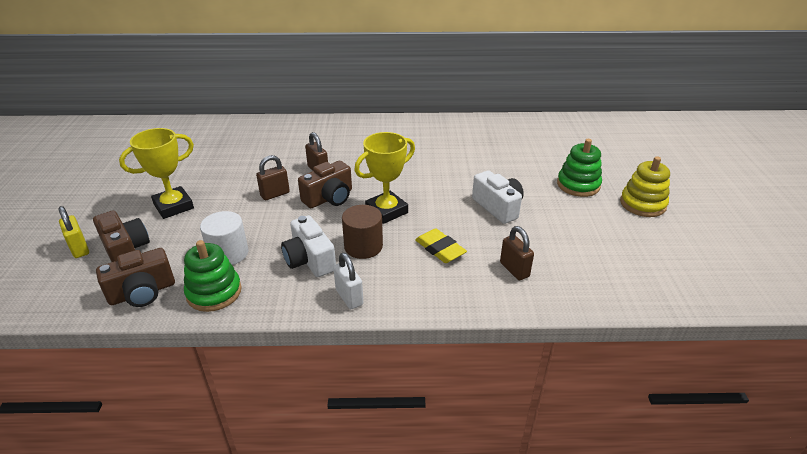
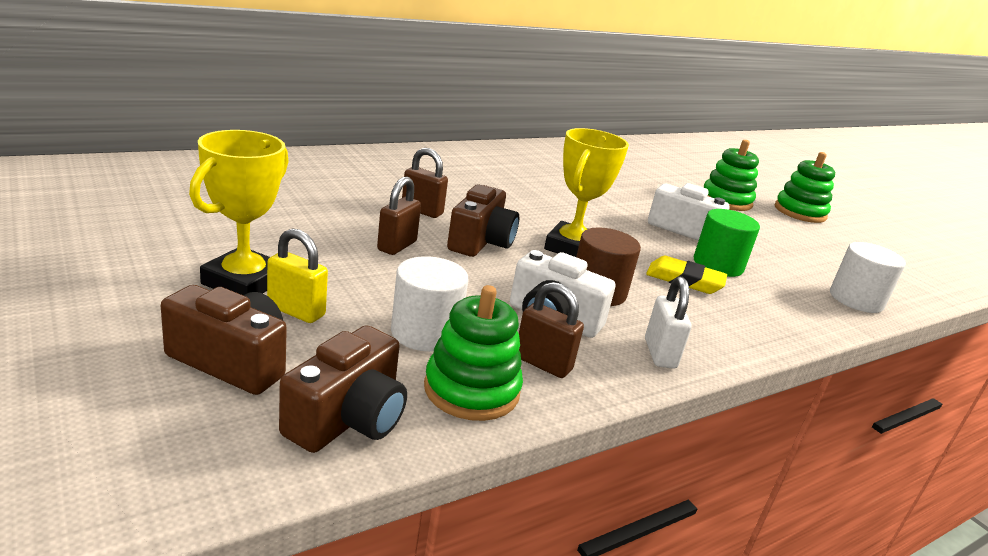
camera: 35 degrees left, 10 degrees down
(79, 249) = (124, 376): yellow padlock -> yellow padlock (296, 311)
(349, 297) = (660, 353): white padlock -> white padlock turned 60 degrees clockwise
(486, 241) = (718, 265): none -> green cylinder
(514, 270) = (781, 288): brown padlock -> brown padlock (543, 363)
(573, 292) = (856, 299): none -> white cylinder
(642, 204) = (800, 212): yellow stacking toy -> green stacking toy

